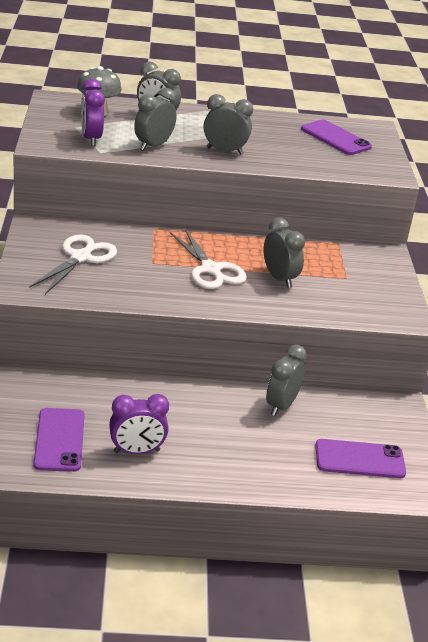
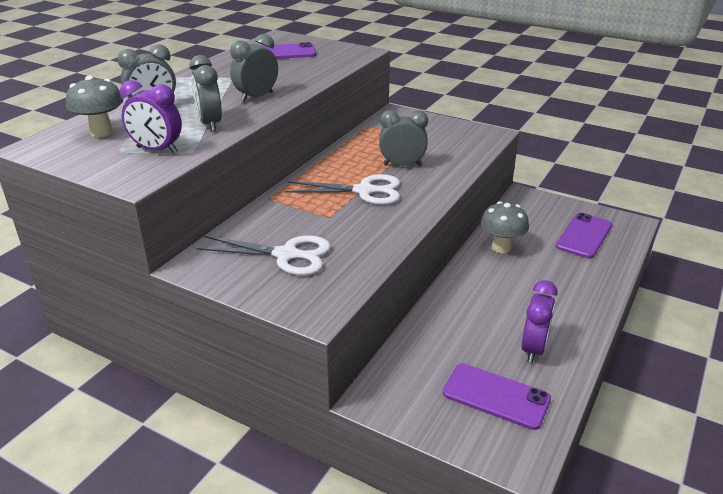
camera: 55 degrees left, 0 degrees up
(80, 257) = (286, 255): white scissors -> white scissors turned 135 degrees clockwise
(281, 405) = (501, 247): grey clock -> grey mushroom

